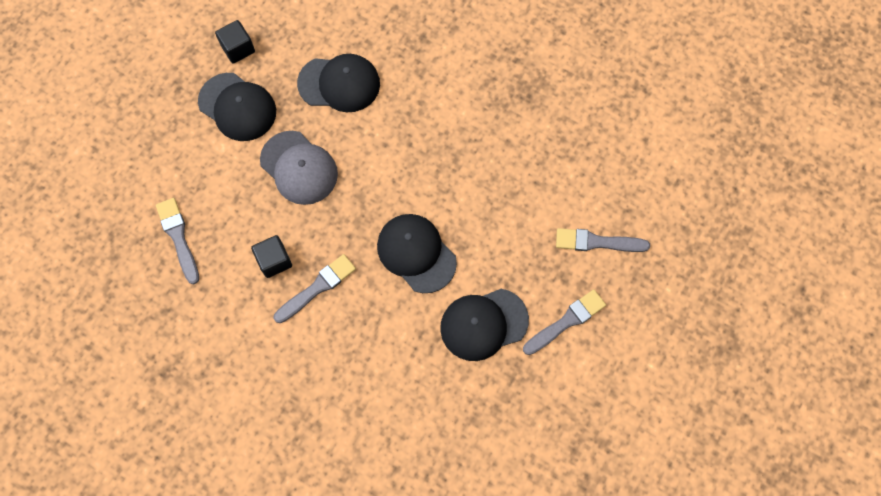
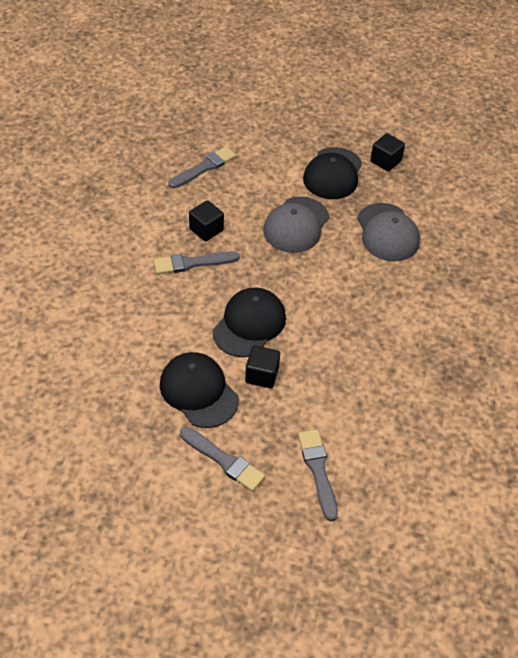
camera: 70 degrees right, 20 degrees down
(317, 287) = (192, 263): grey brush -> grey brush turned 135 degrees clockwise
(339, 84) = (387, 232): black cap -> grey cap
(481, 259) = (262, 375): none -> black cube

